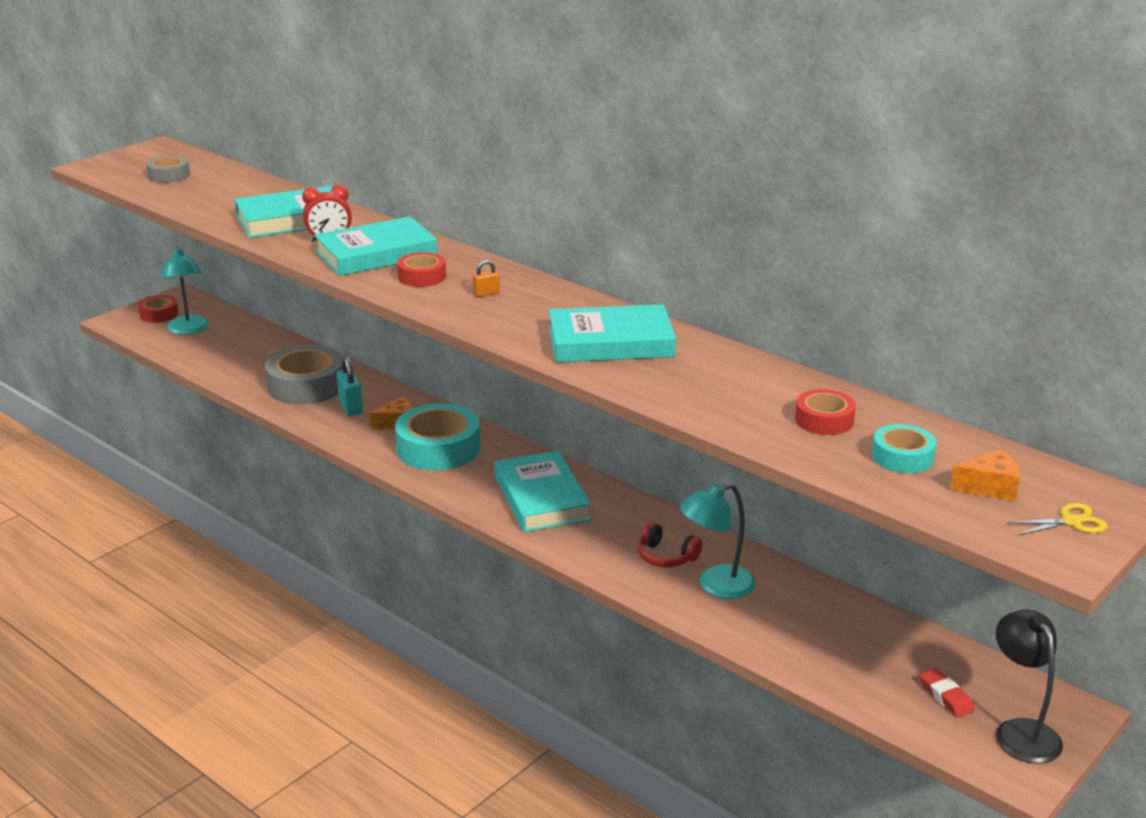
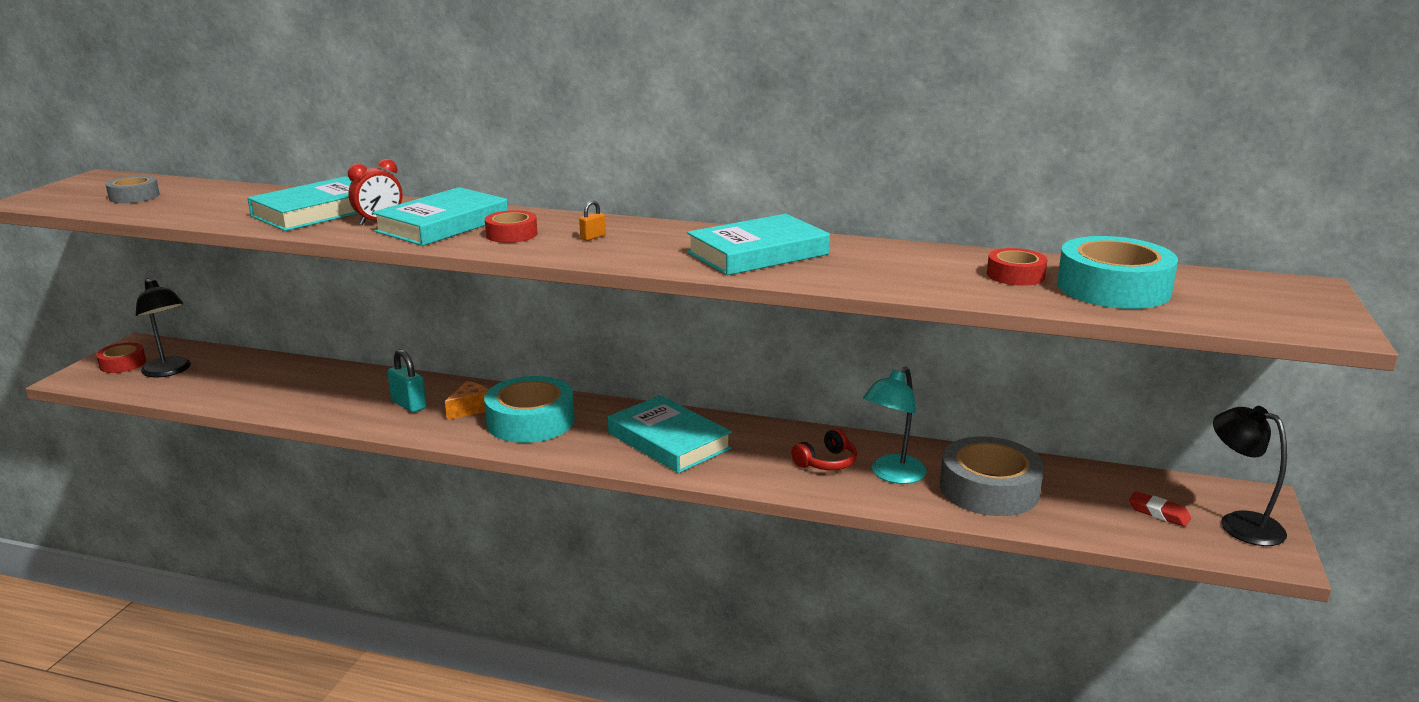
camera: 25 degrees left, 5 degrees down
(189, 330) = (169, 371): turquoise lamp -> black lamp
(306, 385) = (345, 395): grey tape -> grey tape (989, 489)
(666, 557) = (826, 462): red headphones -> red headphones turned 45 degrees counterclockwise
(902, 457) = (1113, 288): turquoise tape -> turquoise tape, size x1.87
(989, 487) = (1207, 295): orange cheese -> none
(1071, 521) = (1298, 305): yellow scissors -> none

